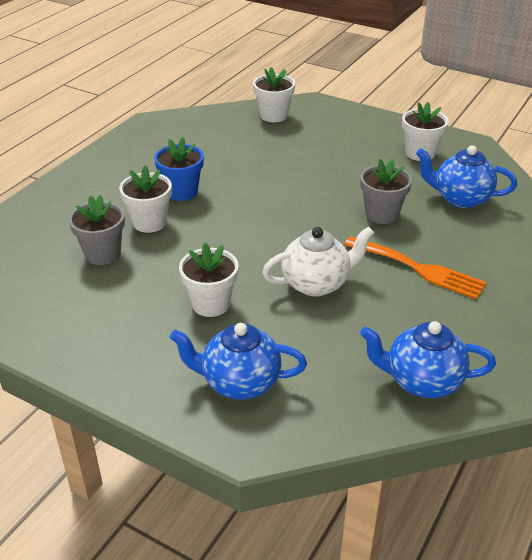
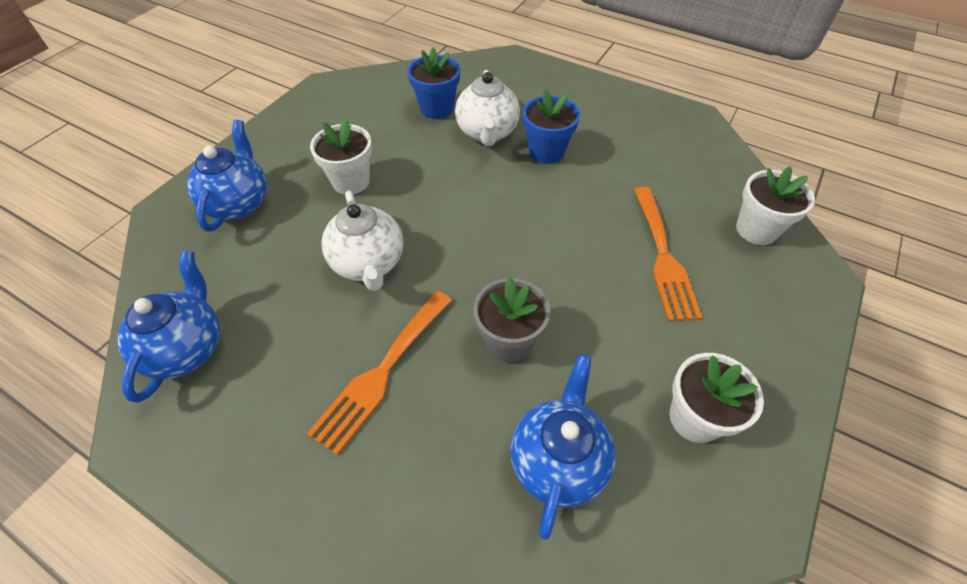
camera: 90 degrees right, 15 degrees up
(103, 254) = (437, 108): grey flower pot -> blue flower pot
(149, 222) = (487, 133): white flower pot -> white teapot
(300, 150) = (663, 257): none -> orange fork

